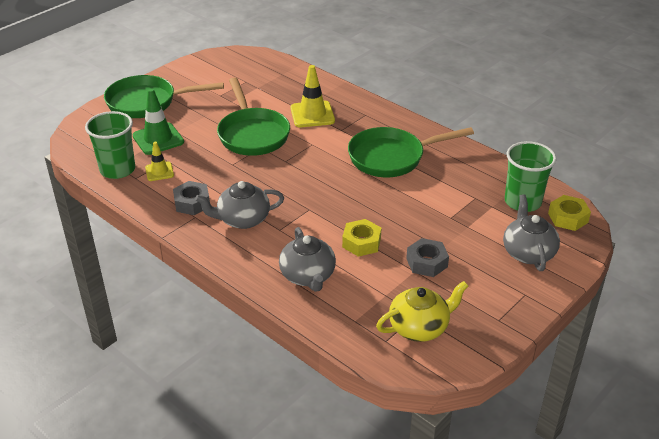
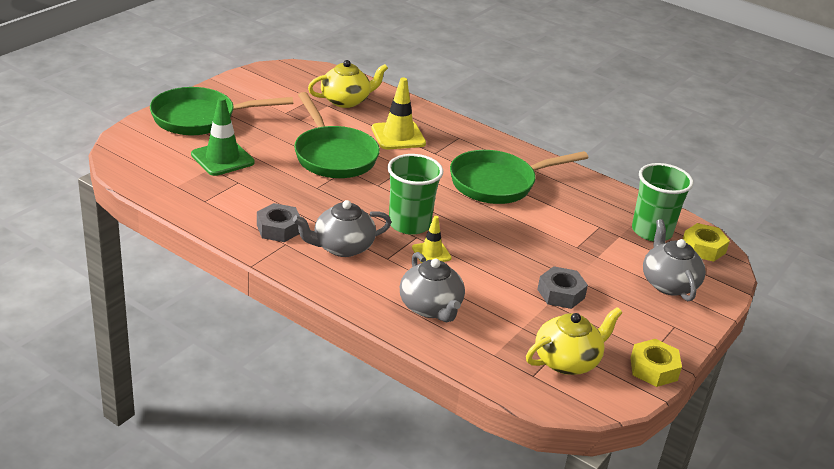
camera: 10 degrees left, 5 degrees down
(117, 169) = (181, 191): green cup -> green cup (409, 224)
(159, 171) = (232, 194): yellow traffic cone -> yellow traffic cone (431, 253)
(274, 83) = (346, 101): none -> yellow teapot
(361, 242) = (483, 272): yellow nut -> yellow nut (653, 369)

